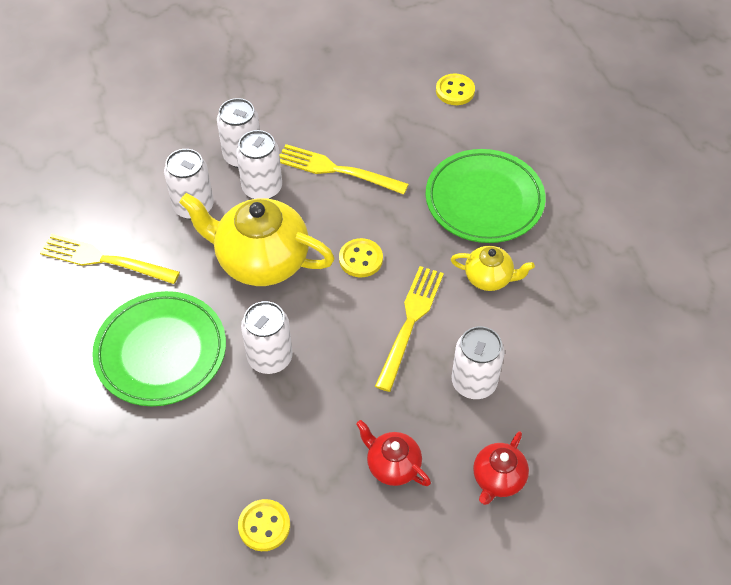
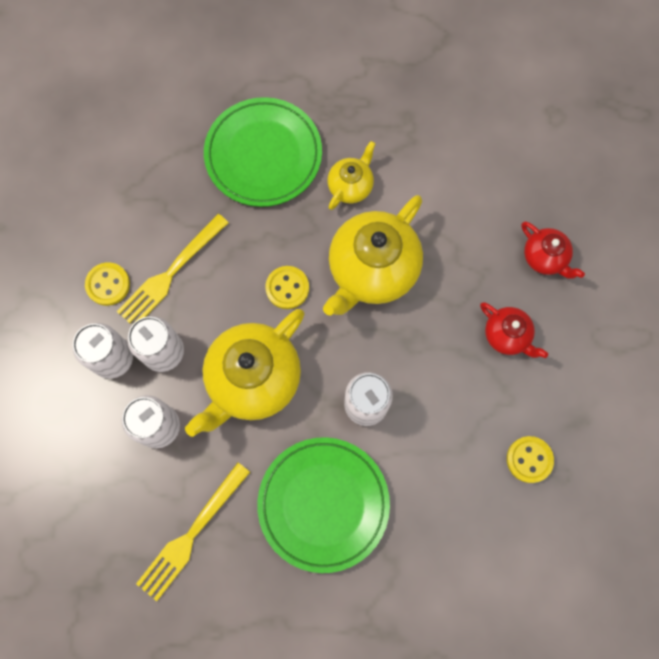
camera: 70 degrees left, 20 degrees up
(392, 465) = (507, 335): red teapot -> red teapot turned 105 degrees counterclockwise
(410, 322) = (372, 270): yellow fork -> yellow teapot
(455, 91) = (117, 127): yellow button -> yellow button (108, 284)
(474, 382) = (451, 241): white can -> none

